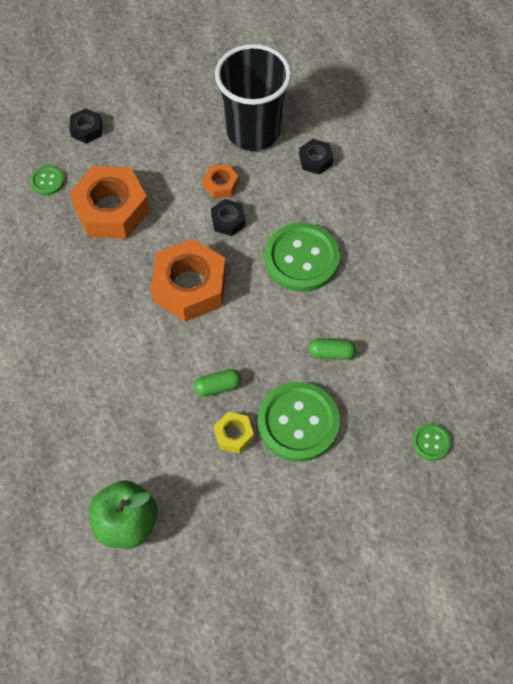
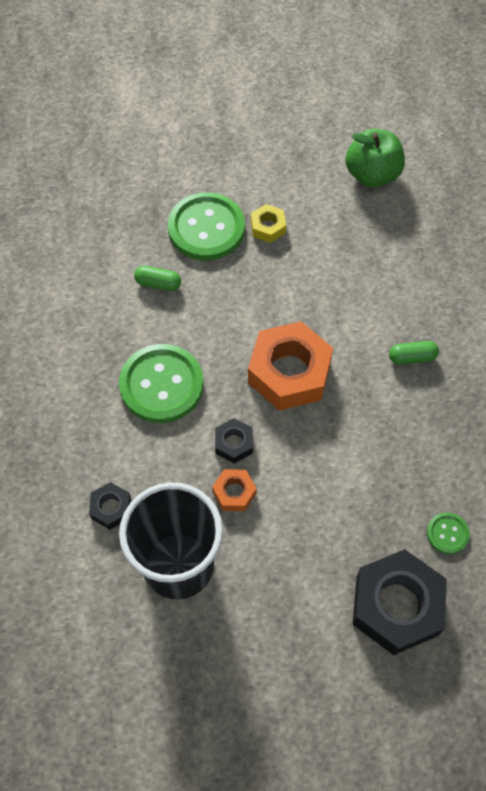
camera: 170 degrees left, 0 degrees up
(86, 129) = (396, 606): black nut -> black nut, size x2.10
(111, 209) = (369, 480): orange nut -> none
(217, 386) = (276, 270): green capsule -> green capsule (412, 357)
(431, 442) = (91, 196): green button -> none

